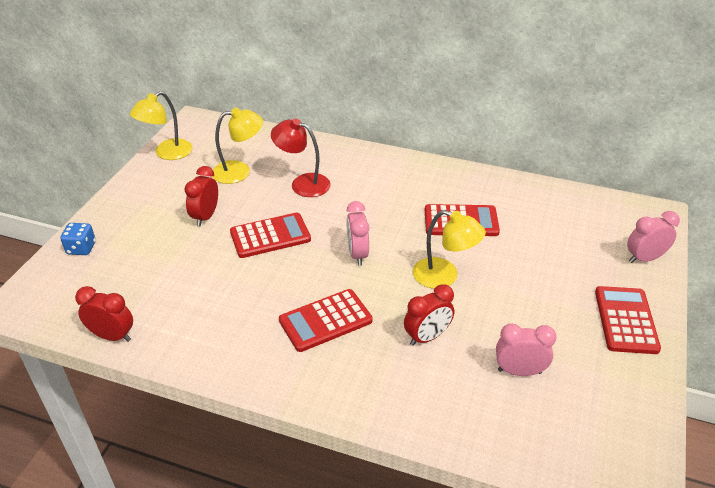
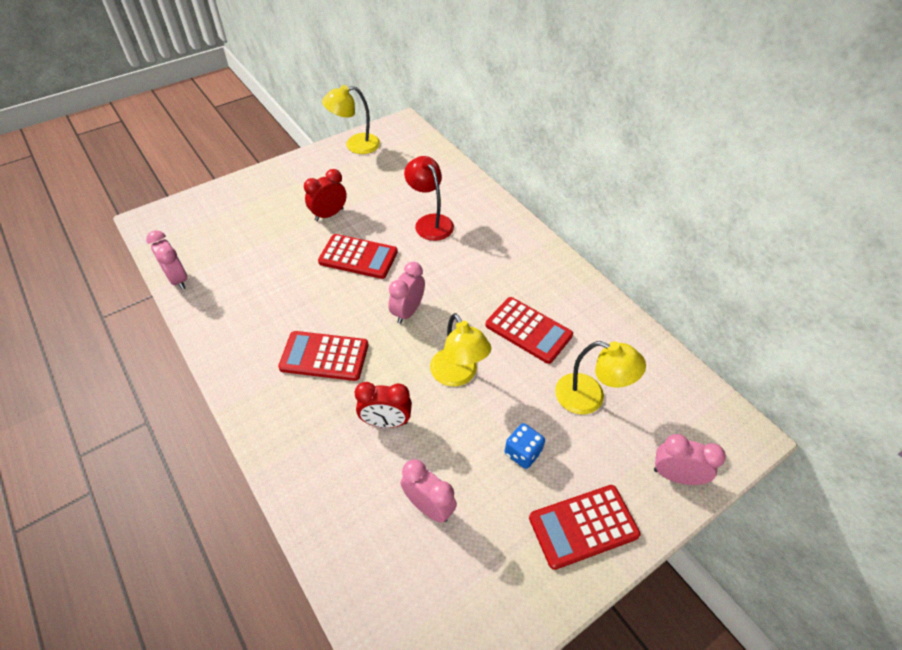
camera: 35 degrees right, 10 degrees up
(81, 248) = (225, 197): blue dice -> blue dice (522, 453)
(112, 336) = (178, 279): red clock -> pink clock
(239, 171) = (392, 186): yellow lamp -> yellow lamp (590, 397)
(625, 320) = (583, 526): red calculator -> red calculator turned 150 degrees counterclockwise

